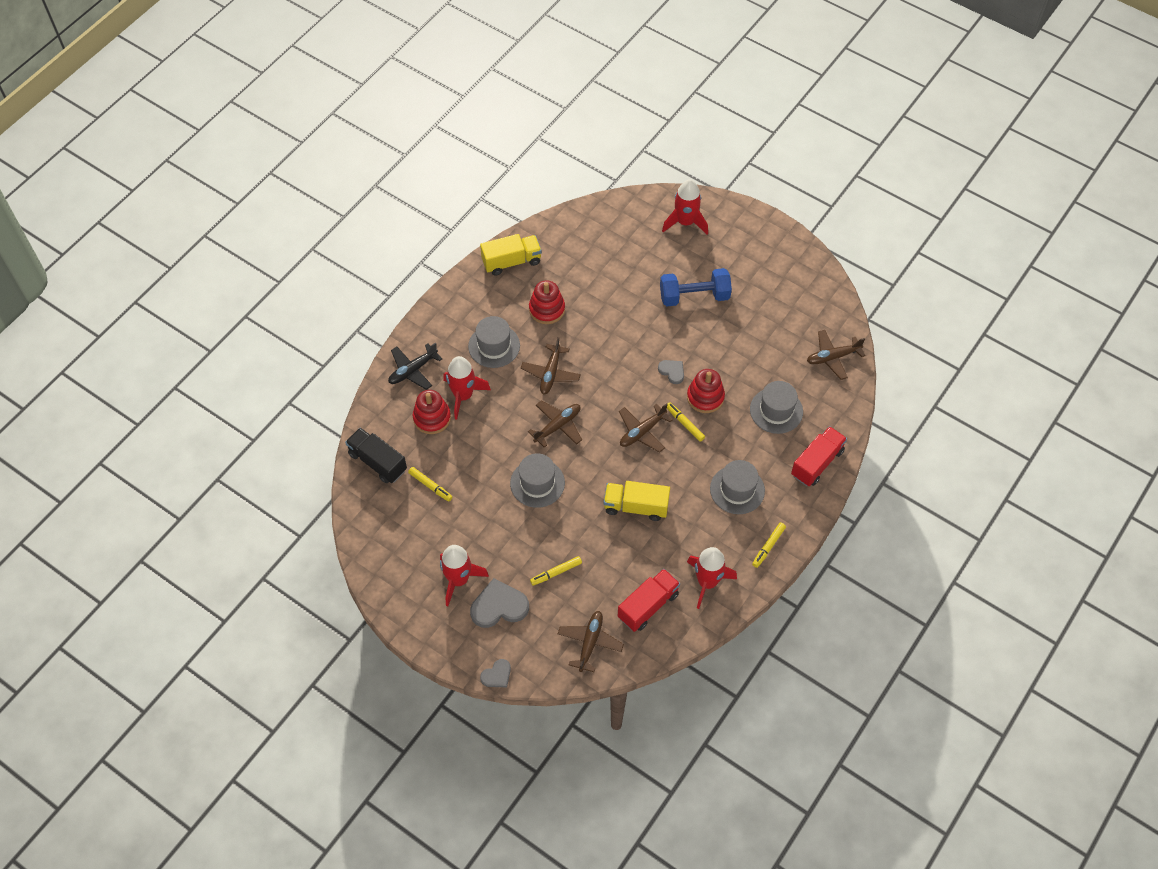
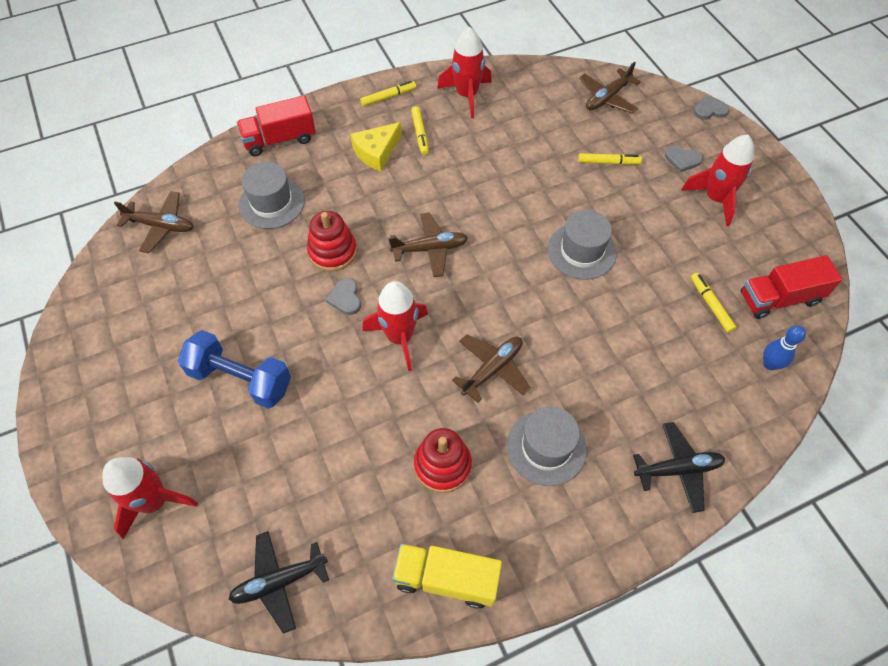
camera: 150 degrees left, 0 degrees up
(377, 462) = (770, 364): black truck -> blue bowling pin
(432, 418) = (676, 387): red stacking toy -> none
(463, 396) = (622, 396): red rocket -> red rocket (399, 337)
(499, 606) = (682, 159): grey heart -> grey heart, size x0.56
(558, 426) = (522, 301): brown plane -> none
(593, 222) = (279, 581): none -> black plane
(636, 507) = (489, 182): yellow truck -> none
(648, 606) = (535, 101): red truck -> red truck (779, 298)
(685, 424) = (377, 235): yellow marker -> yellow marker (420, 134)
(737, 490) = (376, 152): grey hat -> yellow cheese

